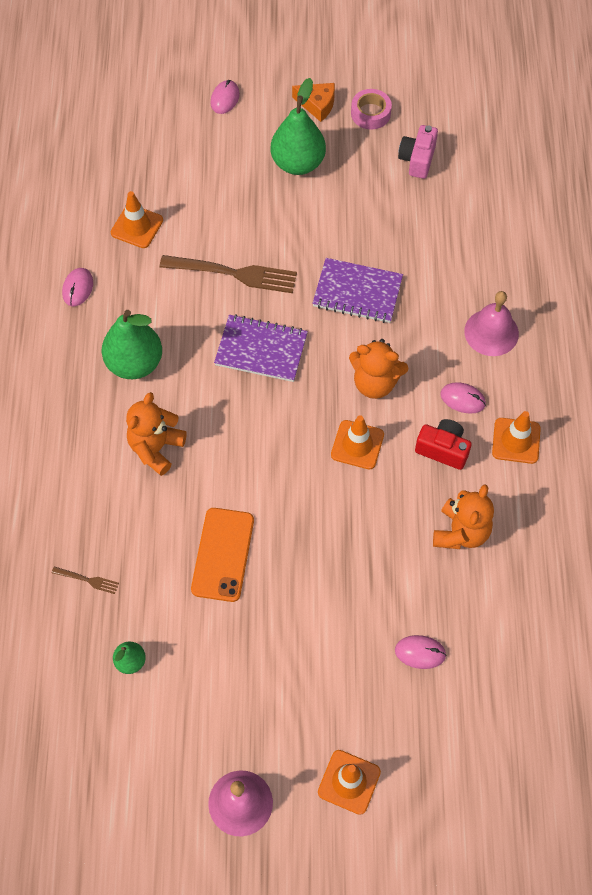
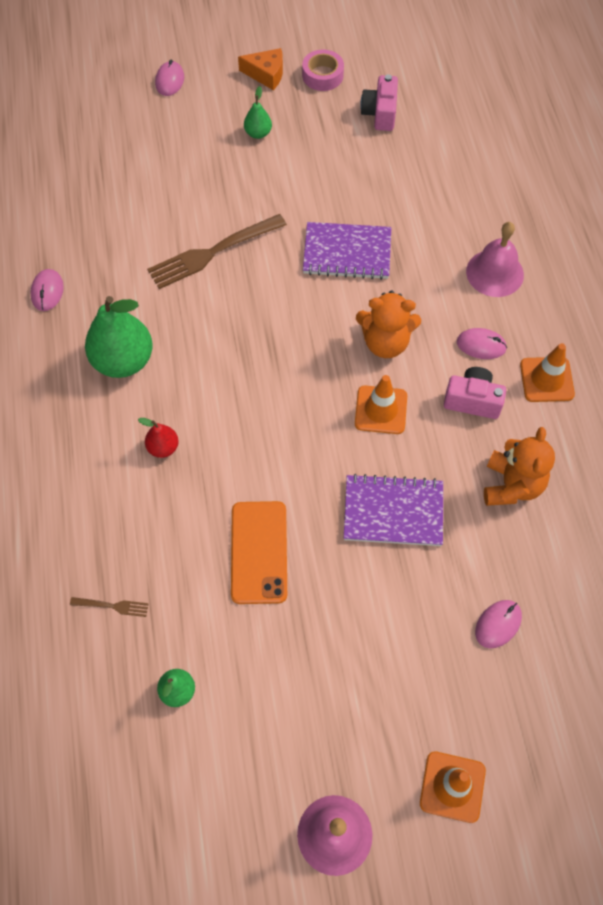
camera: 10 degrees left, 0 degrees up
(137, 226) = (100, 219): orange traffic cone -> none
(156, 448) = (163, 448): orange teddy bear -> red pear
(234, 273) = (213, 252): brown fork -> brown fork turned 150 degrees clockwise
(261, 350) = (257, 326): purple notebook -> purple notebook (393, 512)
(298, 163) = (258, 133): green pear -> green pear, size x0.49
(420, 652) = (498, 624): pink mouse -> pink mouse turned 45 degrees counterclockwise
(443, 449) = (472, 400): red camera -> pink camera

